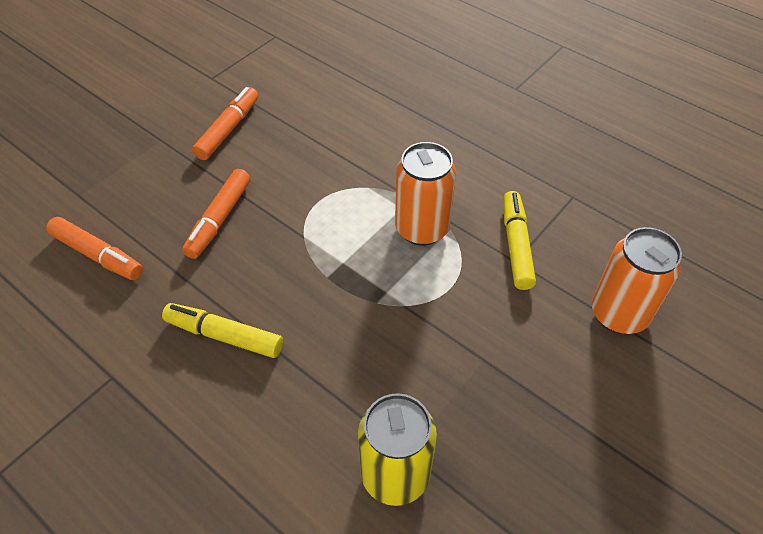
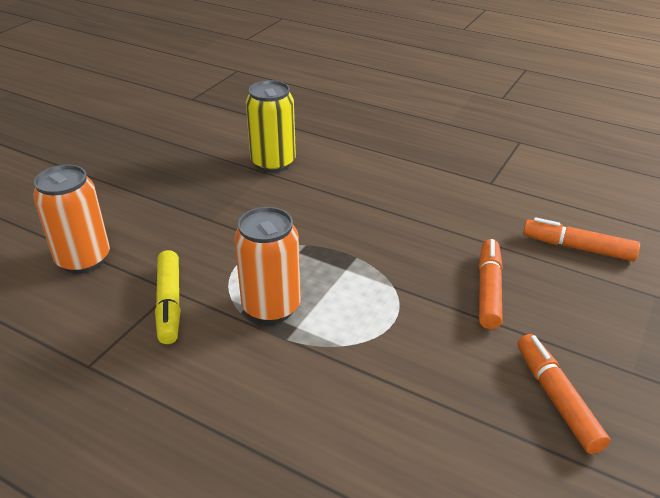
camera: 170 degrees right, 15 degrees down
(224, 335) = (424, 210): yellow marker -> none
(228, 129) = (557, 398): orange marker -> orange marker turned 150 degrees clockwise

